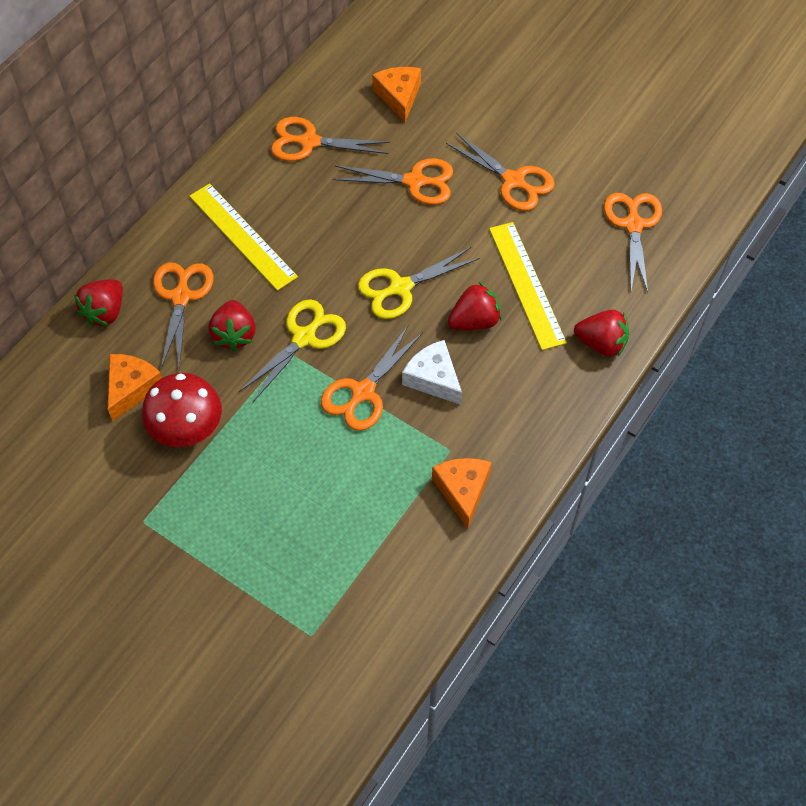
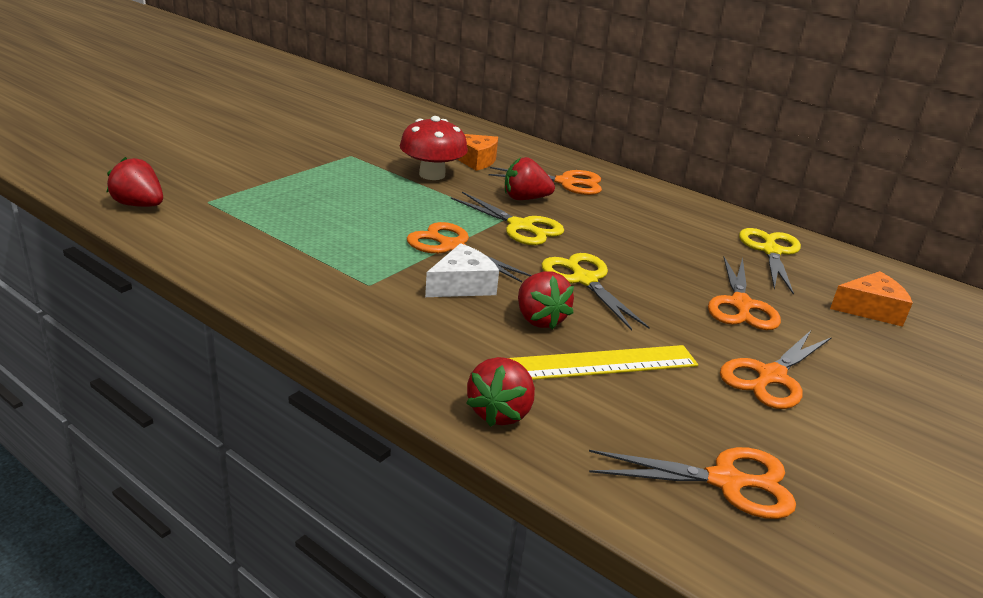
camera: 90 degrees right, 30 degrees down
(105, 312) = (549, 157): red strawberry -> red strawberry (139, 205)
(242, 236) = (638, 211): yellow ruler -> none
(309, 142) = (771, 251): orange scissors -> yellow scissors
(462, 491) = (315, 285): orange cheese -> none

